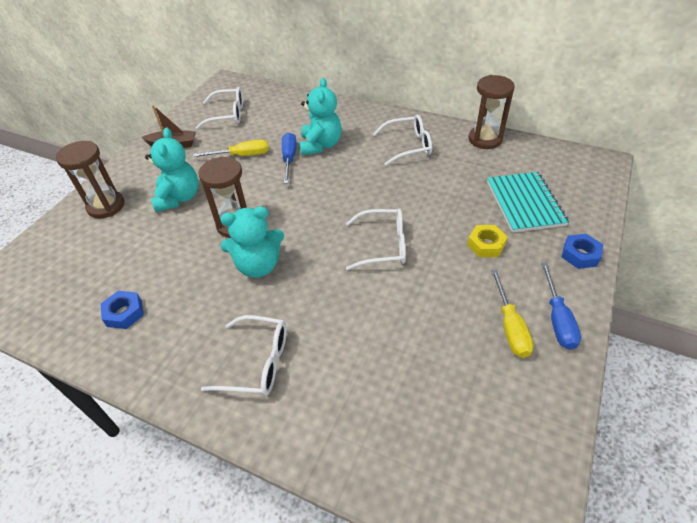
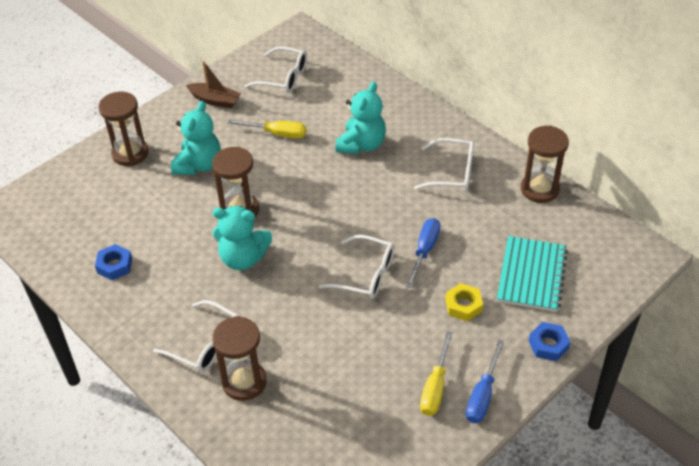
camera: 20 degrees right, 0 degrees up
(289, 159) = (322, 151): blue screwdriver -> blue screwdriver (424, 251)
(318, 389) = (244, 382): none -> brown hourglass

